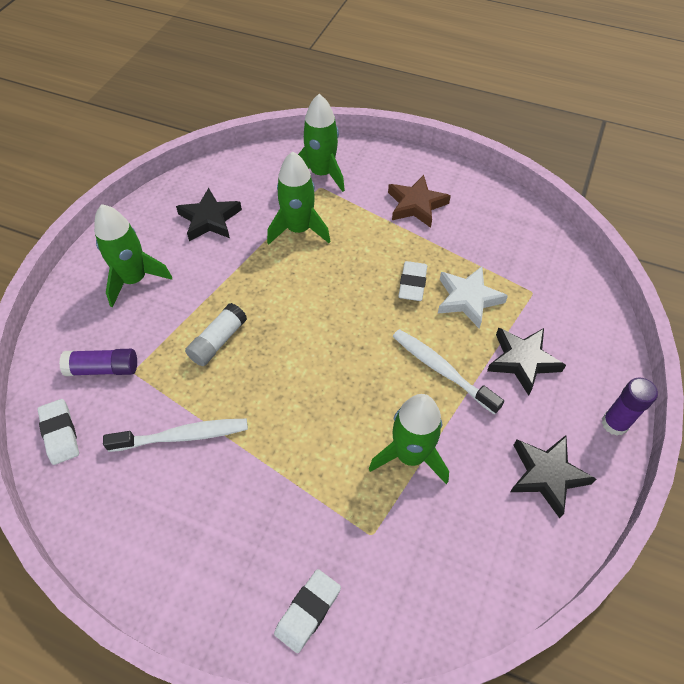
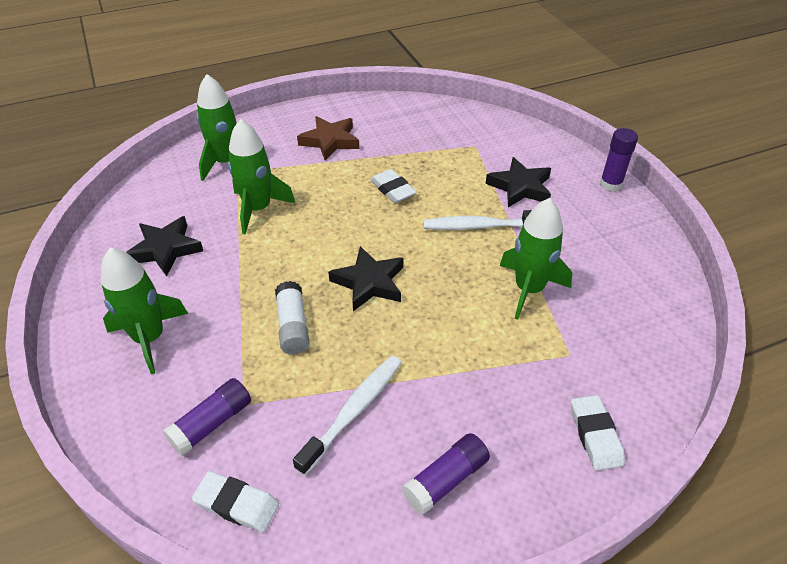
camera: 45 degrees left, 10 degrees down
(178, 537) = (446, 480): none -> purple glue stick
(468, 299) = (441, 175): white star -> none
(547, 475) = (615, 237): black star -> black star (369, 282)

